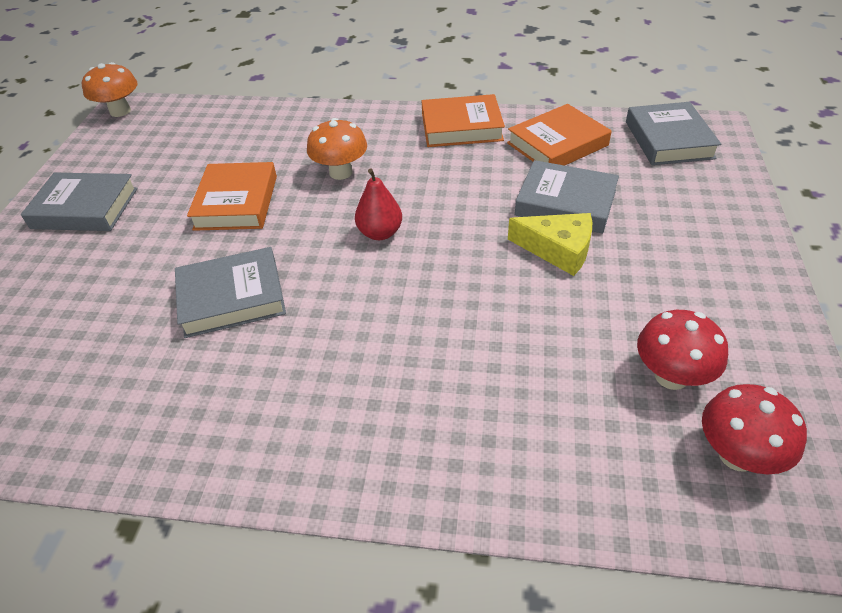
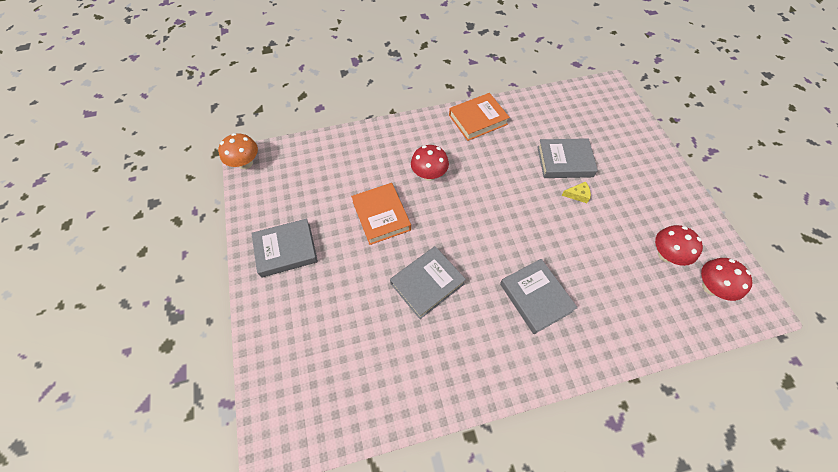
camera: 25 degrees left, 15 degrees up
(341, 172) = (429, 174): orange mushroom -> red mushroom
(380, 233) = (480, 212): red pear -> none
(557, 144) = (538, 119): orange book -> none
(558, 250) = (577, 195): yellow cheese -> yellow cheese, size x0.57
(669, 140) = (593, 100): grey book -> grey book (535, 297)

